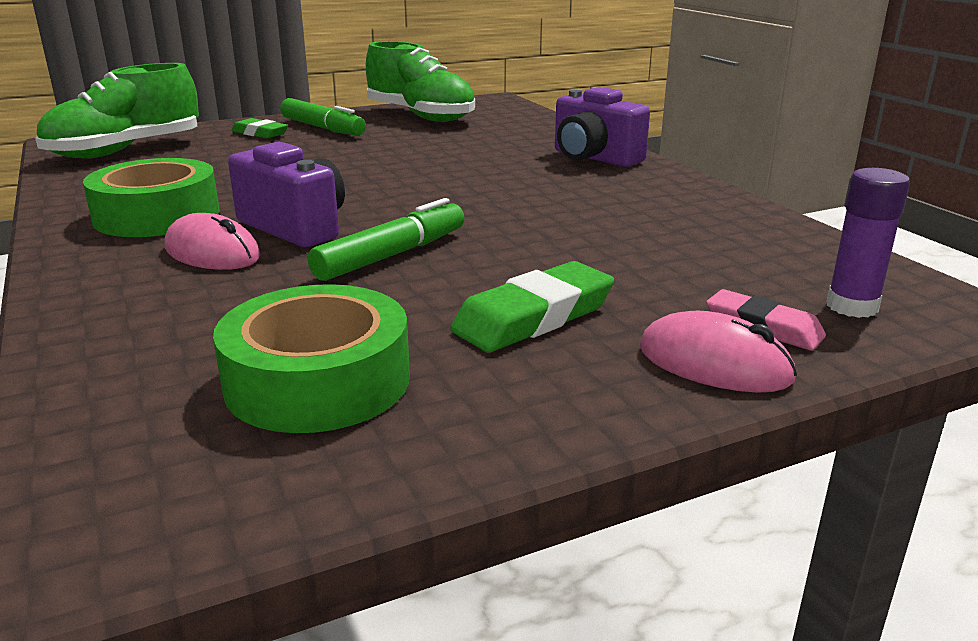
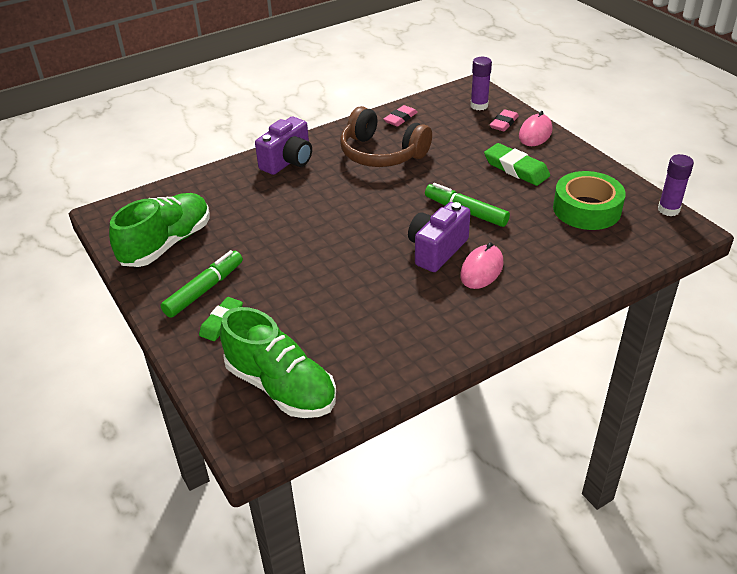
camera: 95 degrees left, 15 degrees up
(157, 215) = (432, 310): green tape -> none
(218, 527) = (668, 210): none -> purple glue stick
(613, 208) = (381, 154): none -> brown headphones
(754, 228) = (400, 118): none -> pink eraser

